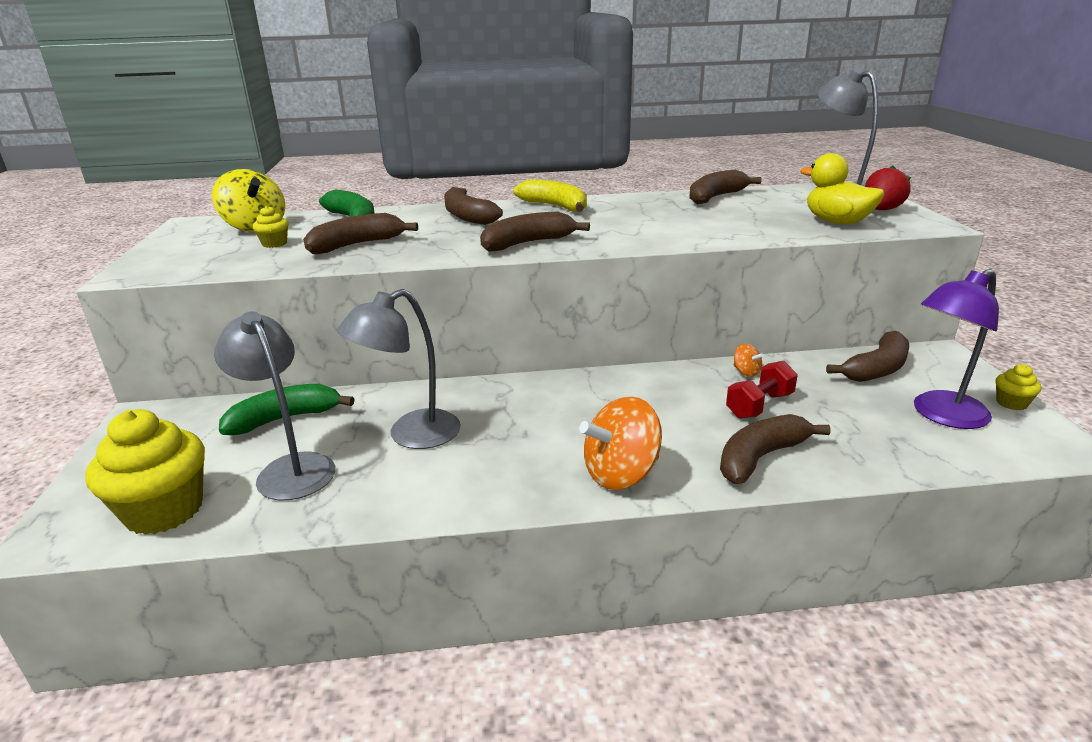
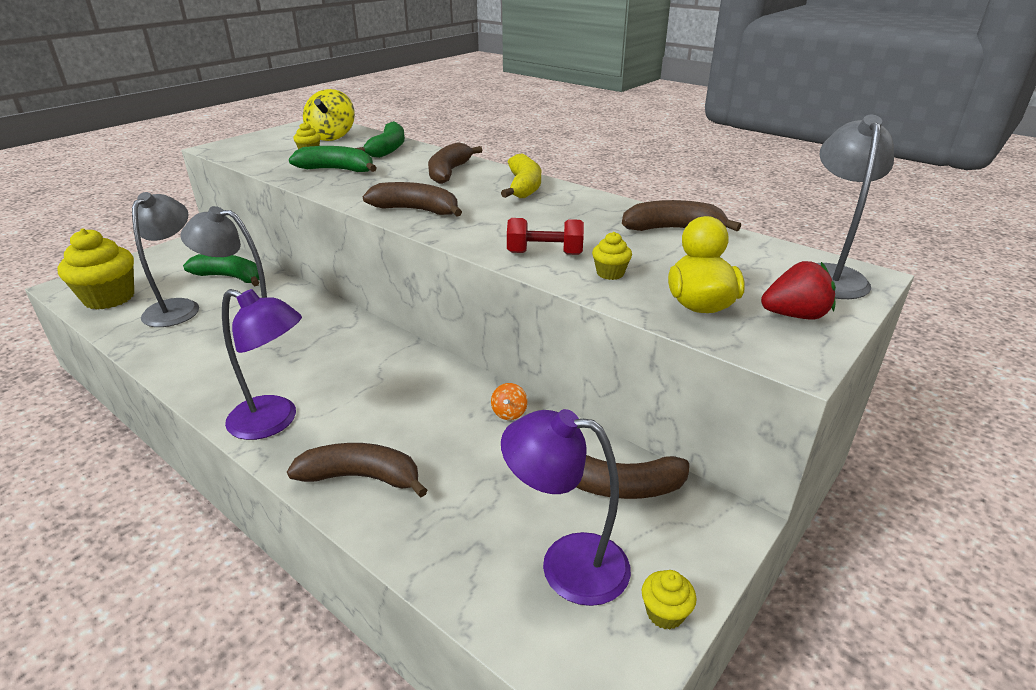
camera: 45 degrees right, 5 degrees up
(356, 245) = (337, 170): brown banana -> green banana
(621, 474) = (274, 421): orange spinning top -> purple lamp
(757, 227) = (610, 273): none -> yellow cupcake
(759, 405) = (453, 443): red dumbbell -> red dumbbell (544, 253)

